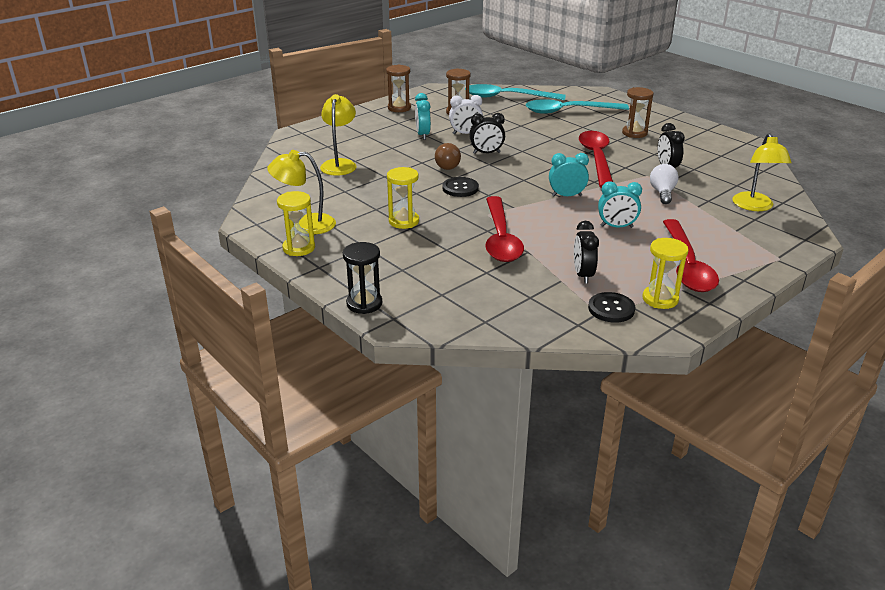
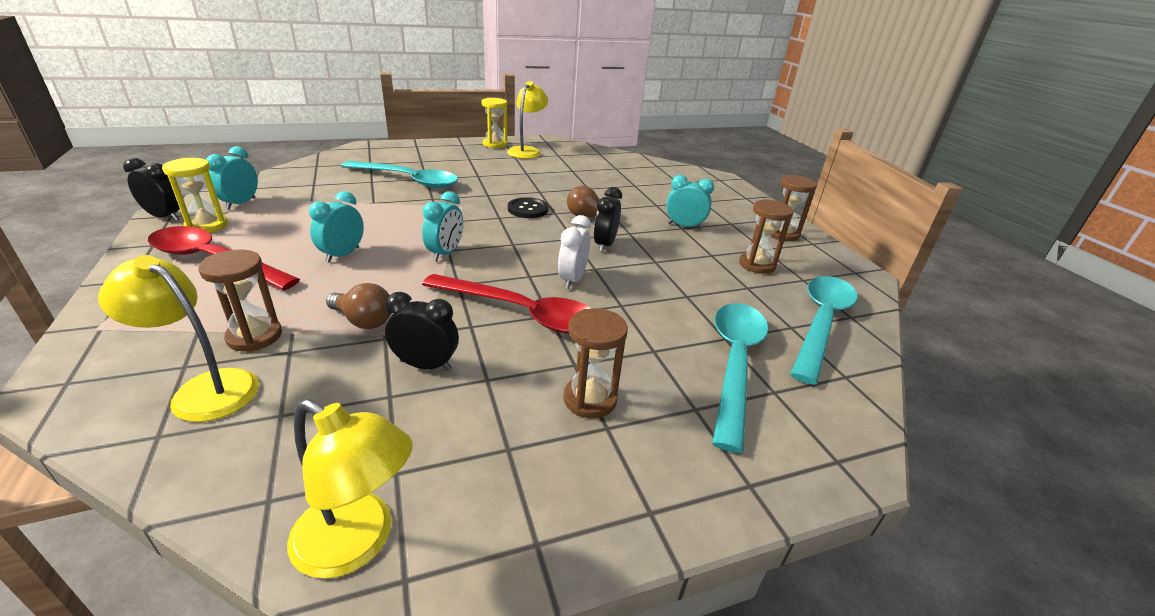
camera: 110 degrees right, 0 degrees up
(340, 164) = (630, 178): yellow lamp -> yellow lamp (358, 543)
(364, 304) = (398, 145): black hourglass -> none
(404, 221) = (491, 176): yellow hourglass -> none
(462, 255) = (408, 180): none -> turquoise spoon
(465, 133) = (675, 249): white clock -> white clock (572, 279)
(500, 238) = (411, 199): red spoon -> none
(583, 275) = (301, 210): black clock -> black clock (164, 217)
(611, 309) = (240, 203): black button -> turquoise clock
(662, 193) = (363, 321): white light bulb -> brown light bulb
(715, 213) = (254, 336): none -> brown hourglass

